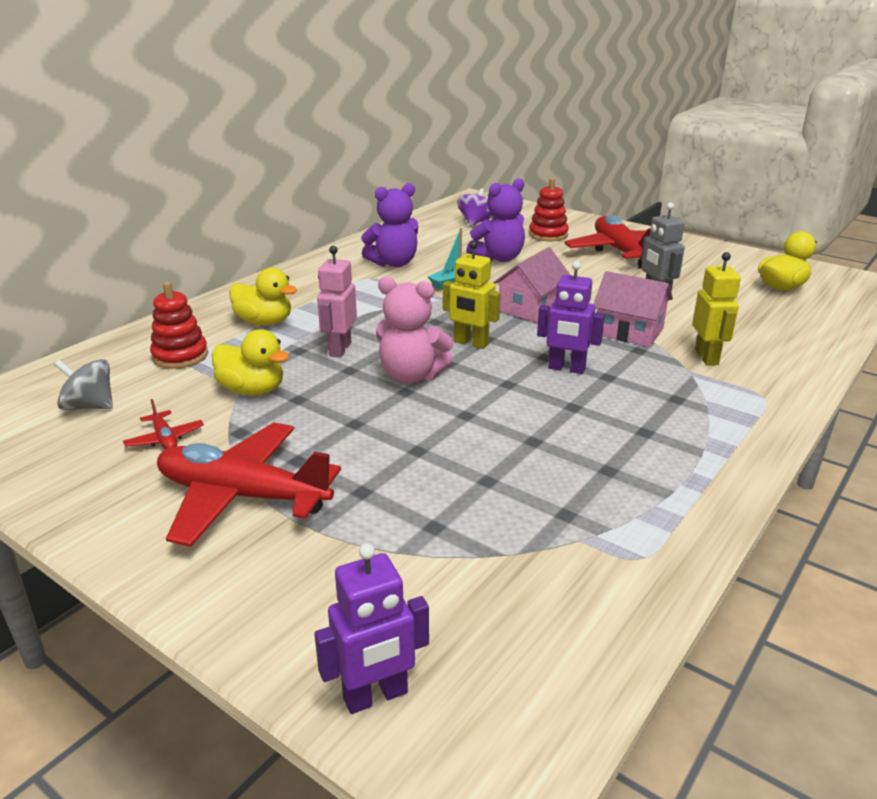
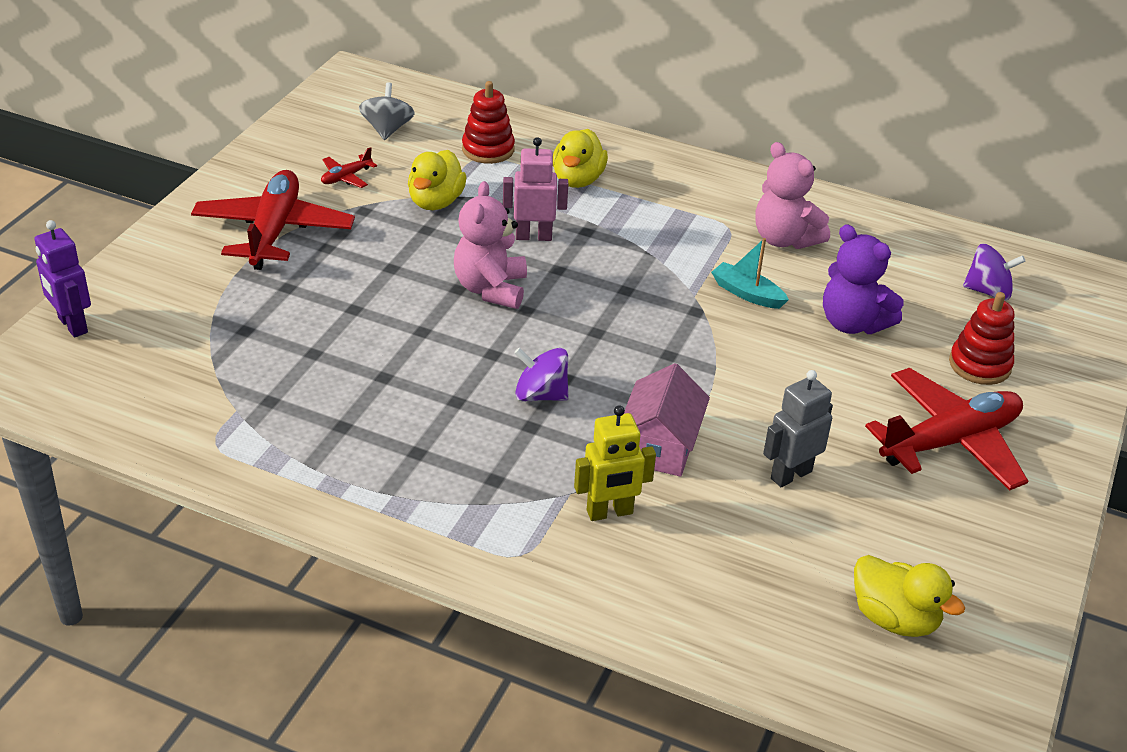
camera: 75 degrees right, 10 degrees up
(394, 263) = (784, 239): purple teddy bear -> pink teddy bear
(470, 343) = (579, 321): yellow robot -> none
(531, 308) = (697, 361): pink house -> none
(566, 369) = (540, 395): purple robot -> purple spinning top

